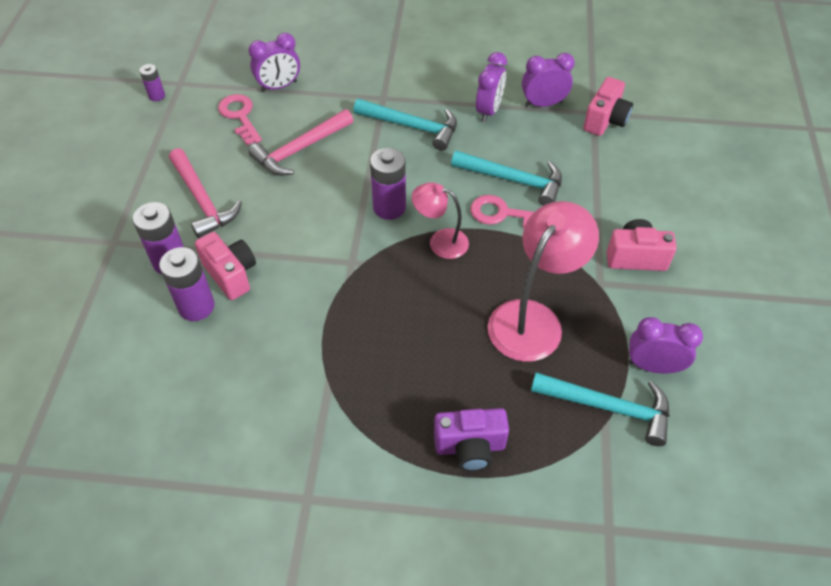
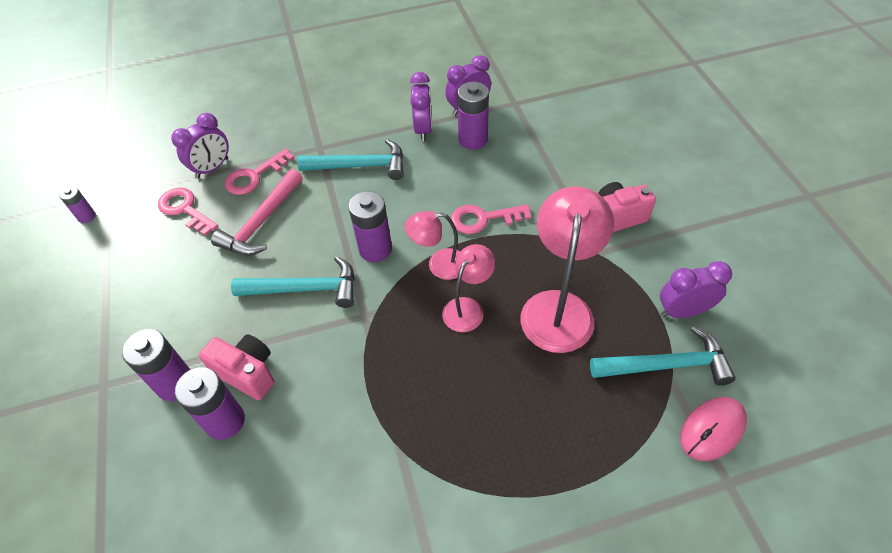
camera: 20 degrees left, 0 degrees up
(202, 200) = (182, 307): pink hammer -> none
(312, 105) = (254, 176): none -> pink key
(447, 289) = (468, 308): none -> pink lamp
(470, 447) = (566, 456): purple camera -> none
(513, 180) = (477, 185): turquoise hammer -> turquoise hammer (305, 289)
(532, 135) = (473, 139): none -> purple battery
(605, 120) = (528, 106): pink camera -> none
(620, 479) = (712, 429): none -> pink mouse

